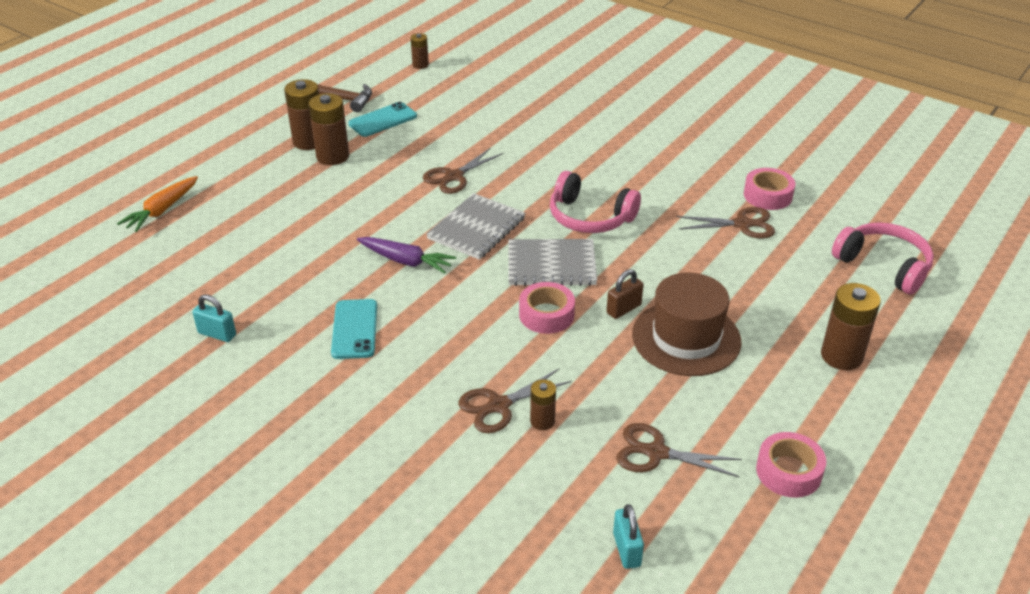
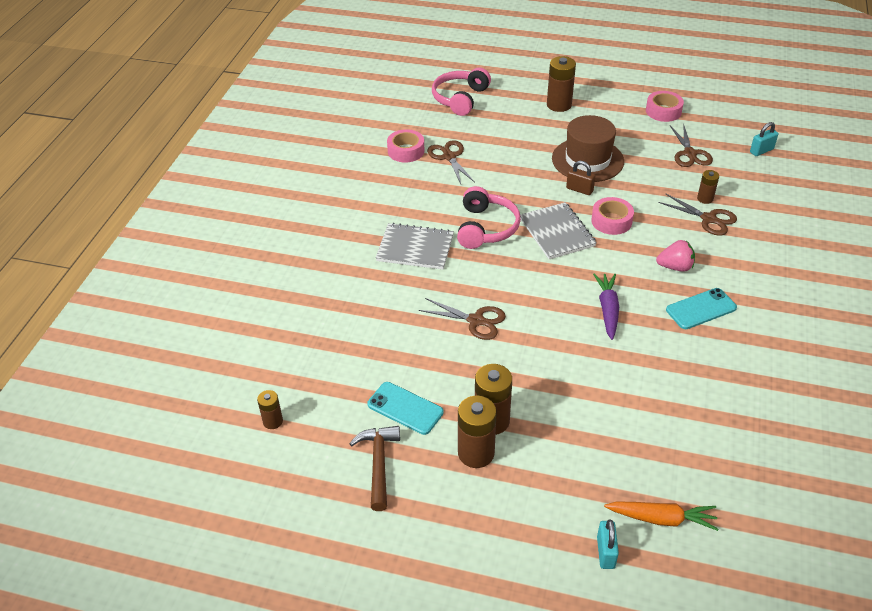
camera: 110 degrees left, 5 degrees up
(217, 334) = (770, 385): turquoise padlock -> turquoise padlock (605, 552)
(432, 336) = (675, 267): none -> pink strawberry
(476, 228) = (540, 284): grey notebook -> grey notebook (415, 248)

